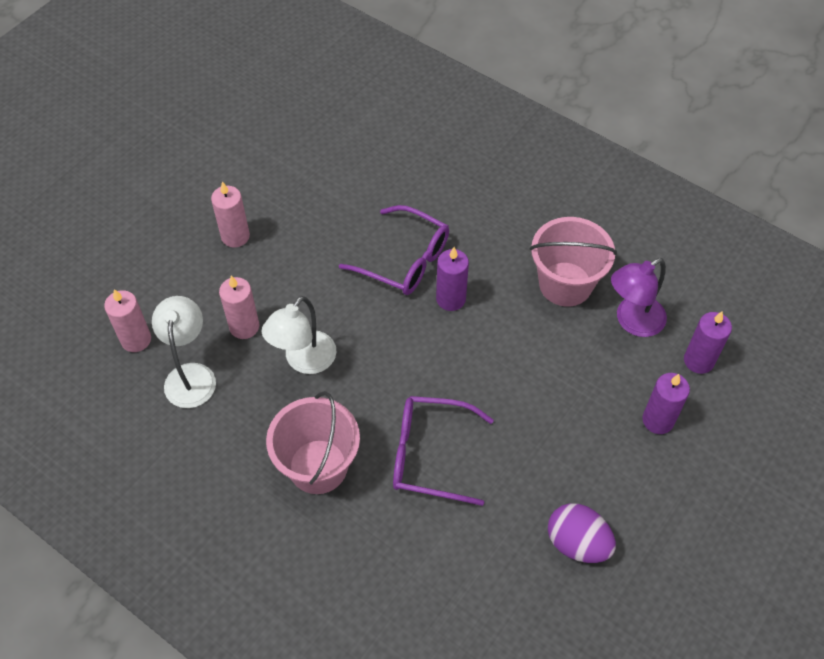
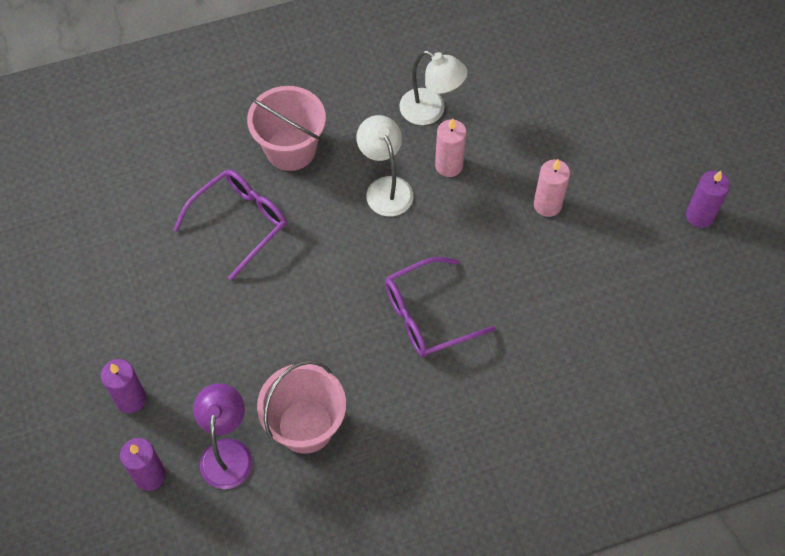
camera: 125 degrees right, 5 degrees up
(136, 339) = (490, 92): pink candle -> none
(450, 299) = (361, 325): purple candle -> purple candle (699, 216)
(577, 543) = (96, 271): purple egg -> none

